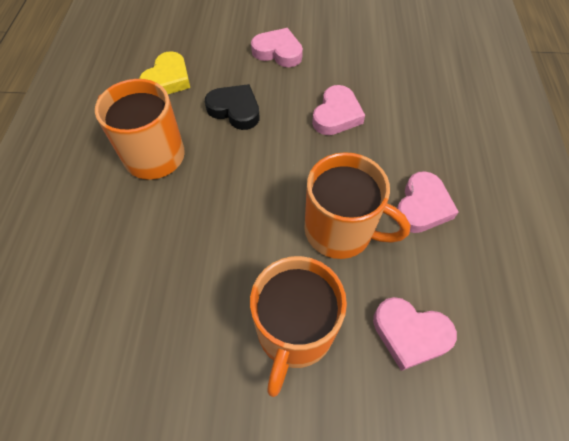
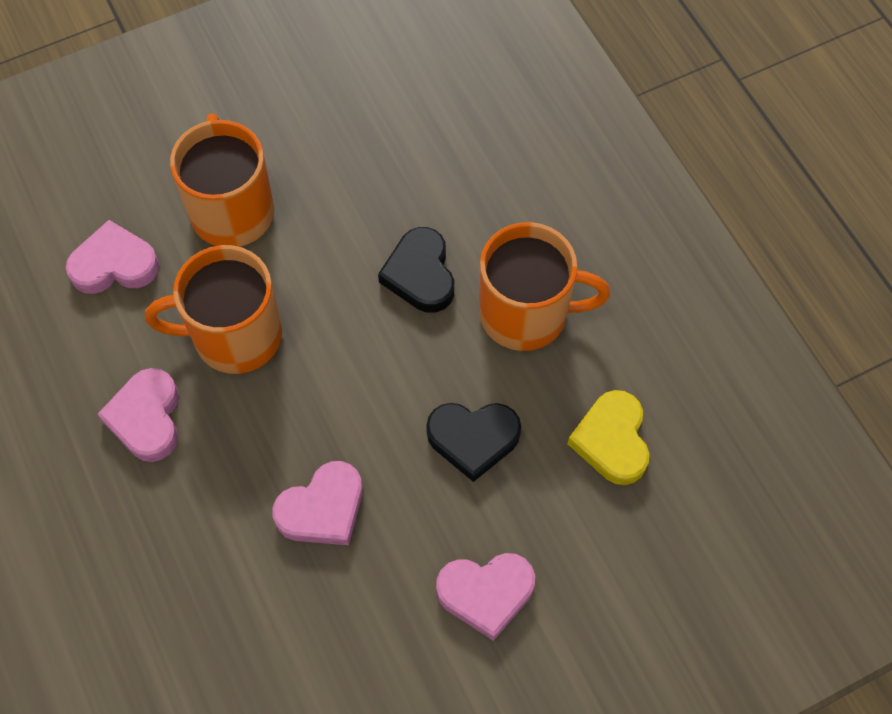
camera: 150 degrees right, 5 degrees up
(194, 209) = (420, 274): none -> black heart
(336, 115) = (322, 509): pink heart -> pink heart turned 120 degrees counterclockwise

